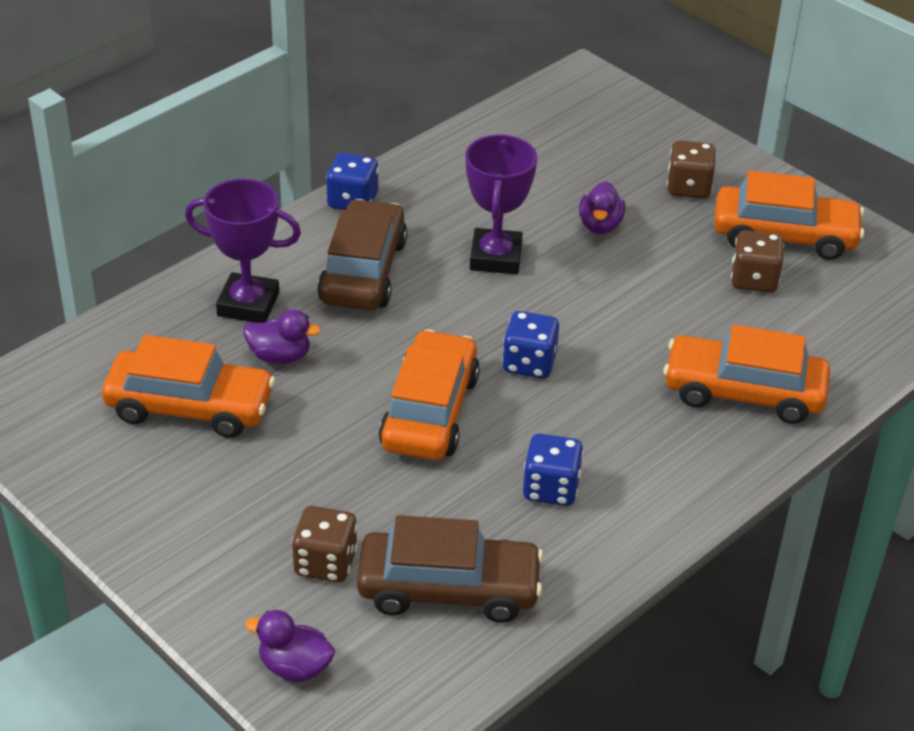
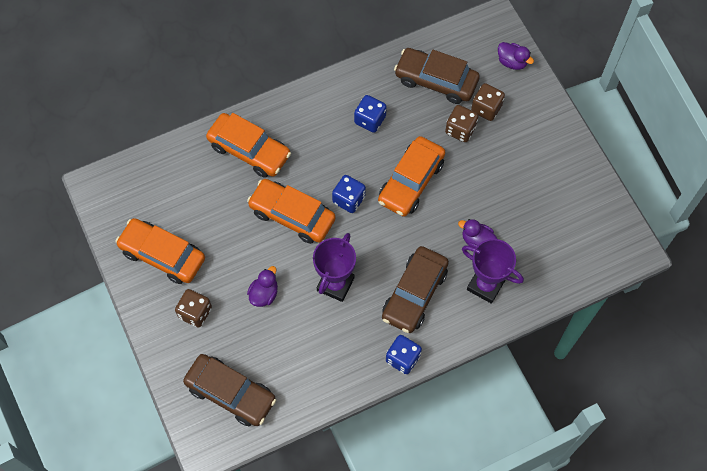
camera: 160 degrees left, 25 degrees up
(190, 406) = (530, 218): orange car -> orange car (292, 215)
(583, 125) = (231, 393): none -> brown car
(754, 280) = (200, 225): brown dice -> brown dice (460, 130)

